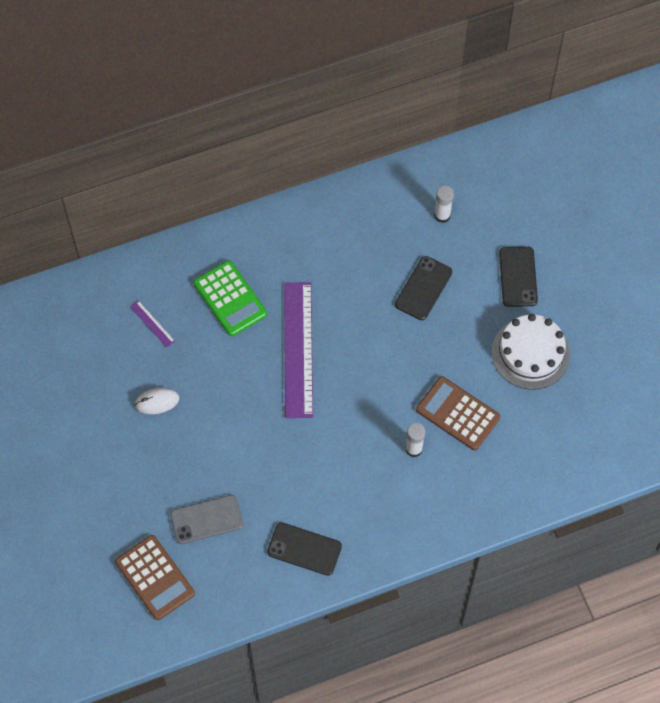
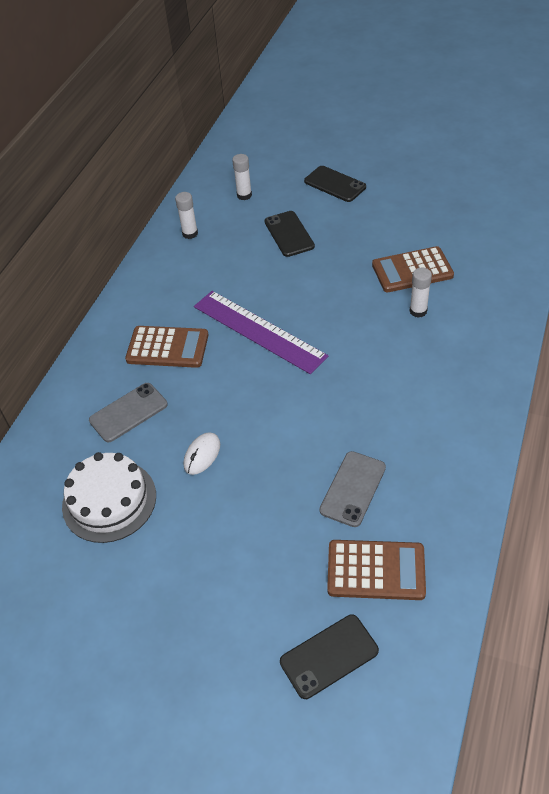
camera: 45 degrees left, 15 degrees down
(152, 324) = (128, 412): purple ruler -> grey phone
(230, 299) = (167, 347): green calculator -> brown calculator
(304, 549) = (447, 433): black phone -> black phone (329, 656)
(361, 212) = (190, 233): none -> white glue stick
(530, 353) = (401, 208): white cake -> white cake (109, 500)

